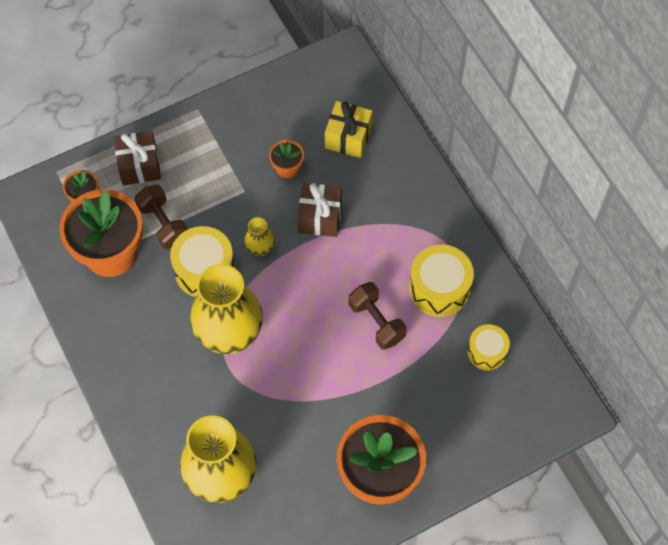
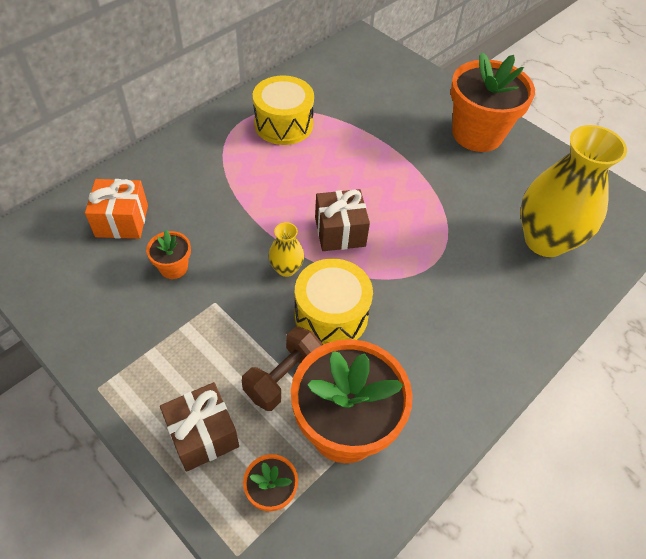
camera: 110 degrees left, 10 degrees down
(229, 334) = (398, 271): yellow vase -> none
(320, 217) = (232, 225): brown gift -> brown gift (340, 232)
(348, 137) = (122, 221): yellow gift -> orange gift
(376, 322) = (335, 160): brown dumbbell -> none
(486, 351) = (333, 88): yellow drum -> none

